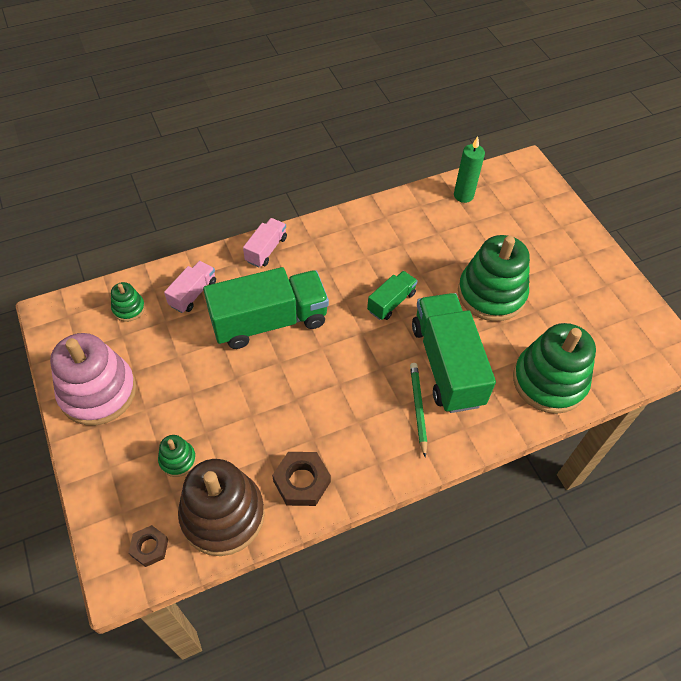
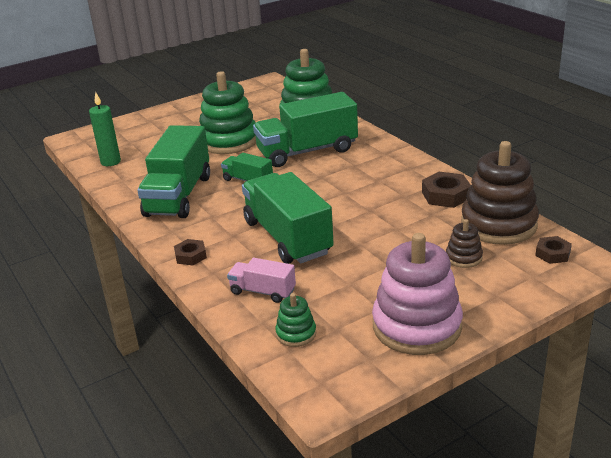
camera: 95 degrees left, 25 degrees down
(178, 460) = (463, 257): green stacking toy -> brown stacking toy
(266, 250) = (190, 256): pink truck -> brown nut
(376, 245) = (179, 195): none -> green truck
(418, 408) = (353, 158): green pencil -> none

